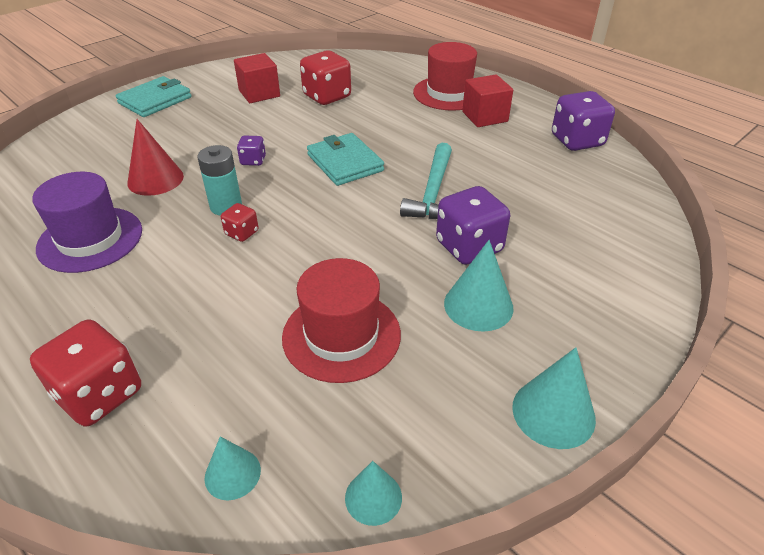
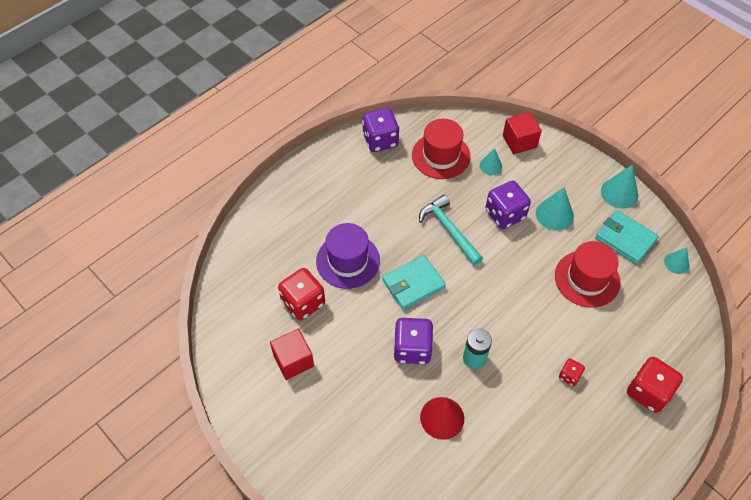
camera: 90 degrees left, 15 degrees up
(90, 239) = (521, 443): purple hat -> purple hat (348, 261)
(155, 100) = (303, 456): turquoise wallet -> turquoise wallet (625, 239)
(232, 473) = (678, 319): turquoise cone -> turquoise cone (490, 166)
(242, 233) = (504, 343): red dice -> red dice (569, 376)
(253, 161) = (412, 349): purple dice -> purple dice, size x1.96
(433, 192) = (449, 230): turquoise hammer -> turquoise hammer turned 135 degrees counterclockwise
(449, 93) = (302, 211): red hat -> red hat (441, 156)
(485, 117) = (343, 190): red cube -> red cube (519, 141)

